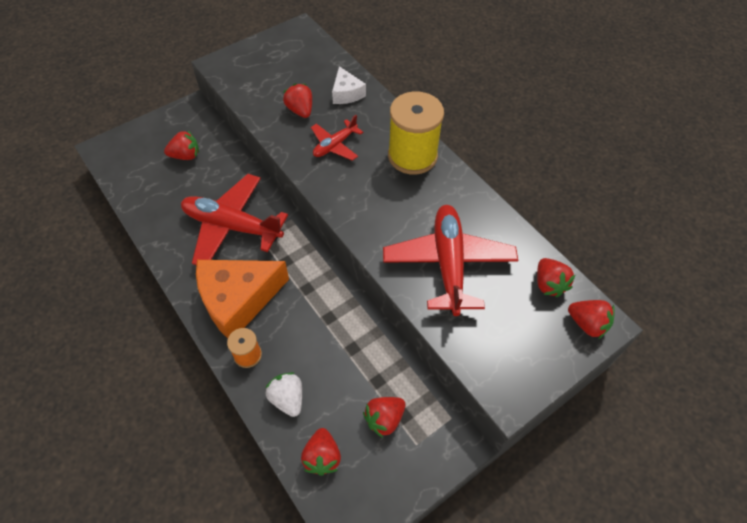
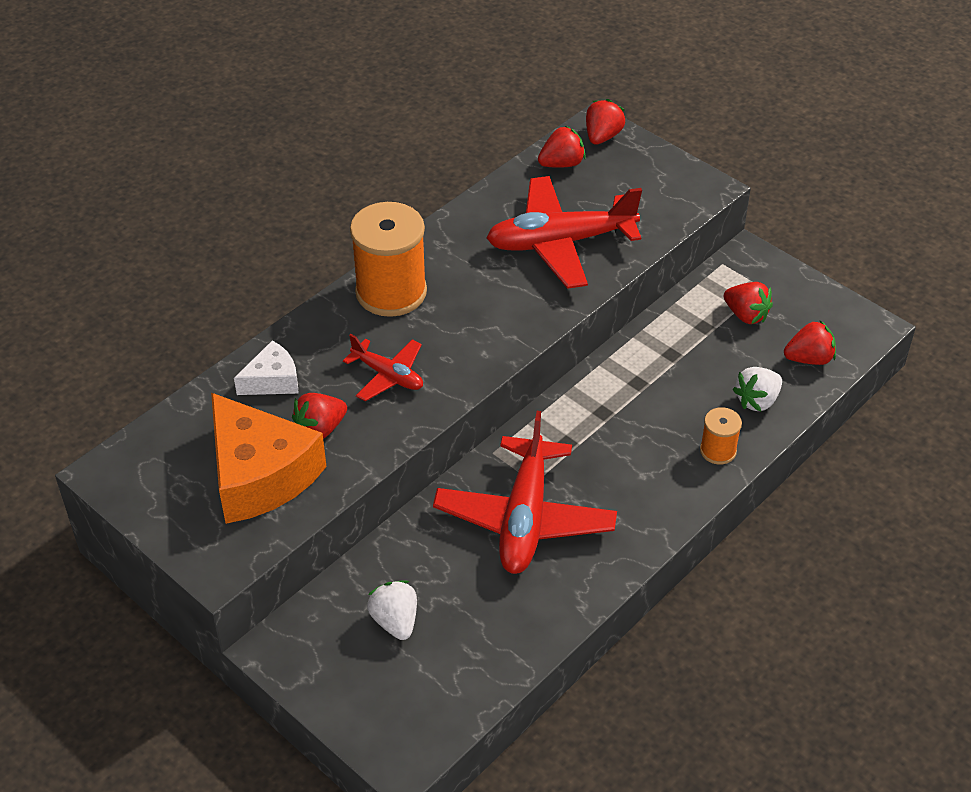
camera: 100 degrees left, 10 degrees down
(186, 156) = (395, 621): red strawberry -> white strawberry
(238, 300) = (644, 480): orange cheese -> orange cheese (259, 475)
(412, 156) = (391, 292): yellow spool -> orange spool

